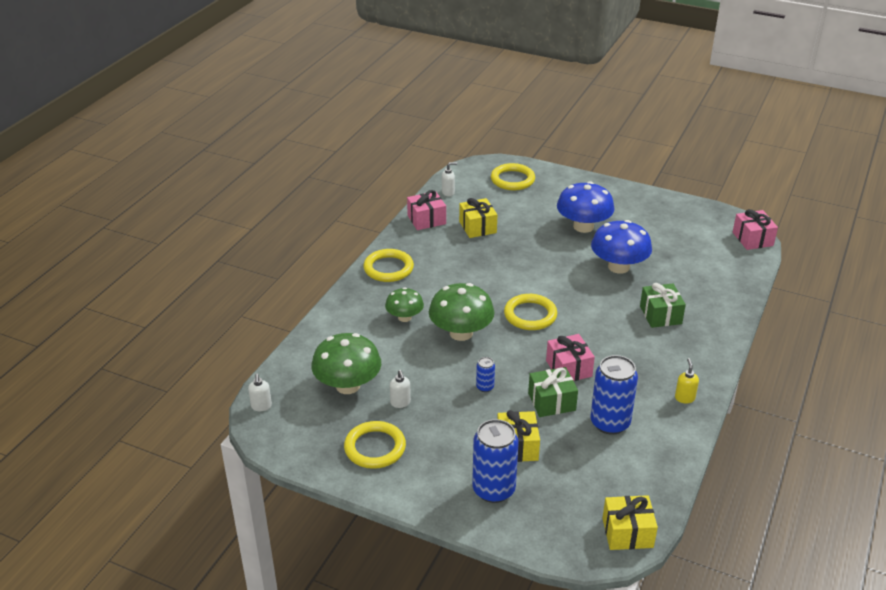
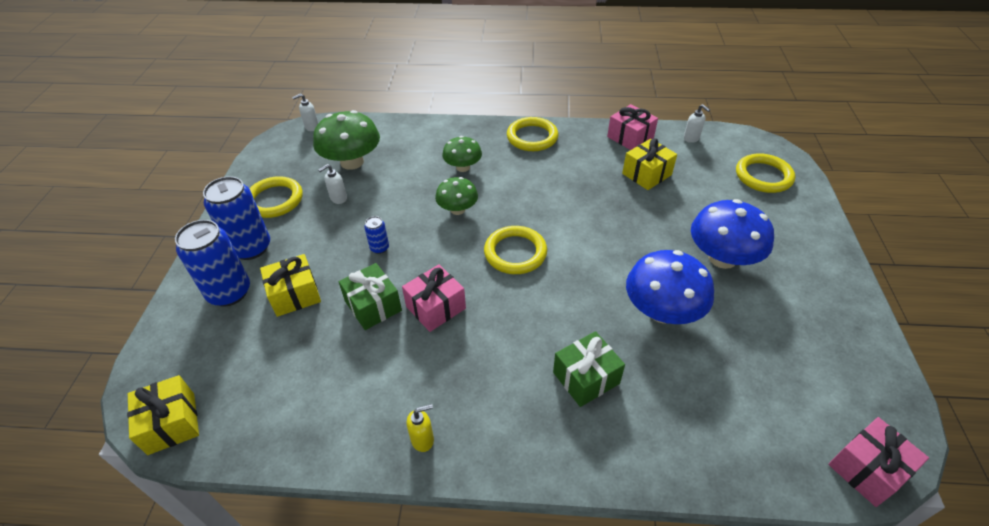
camera: 70 degrees right, 10 degrees up
(461, 333) = (457, 209): green mushroom -> green mushroom, size x0.60
(610, 423) = (352, 367): blue can -> blue can (251, 248)

